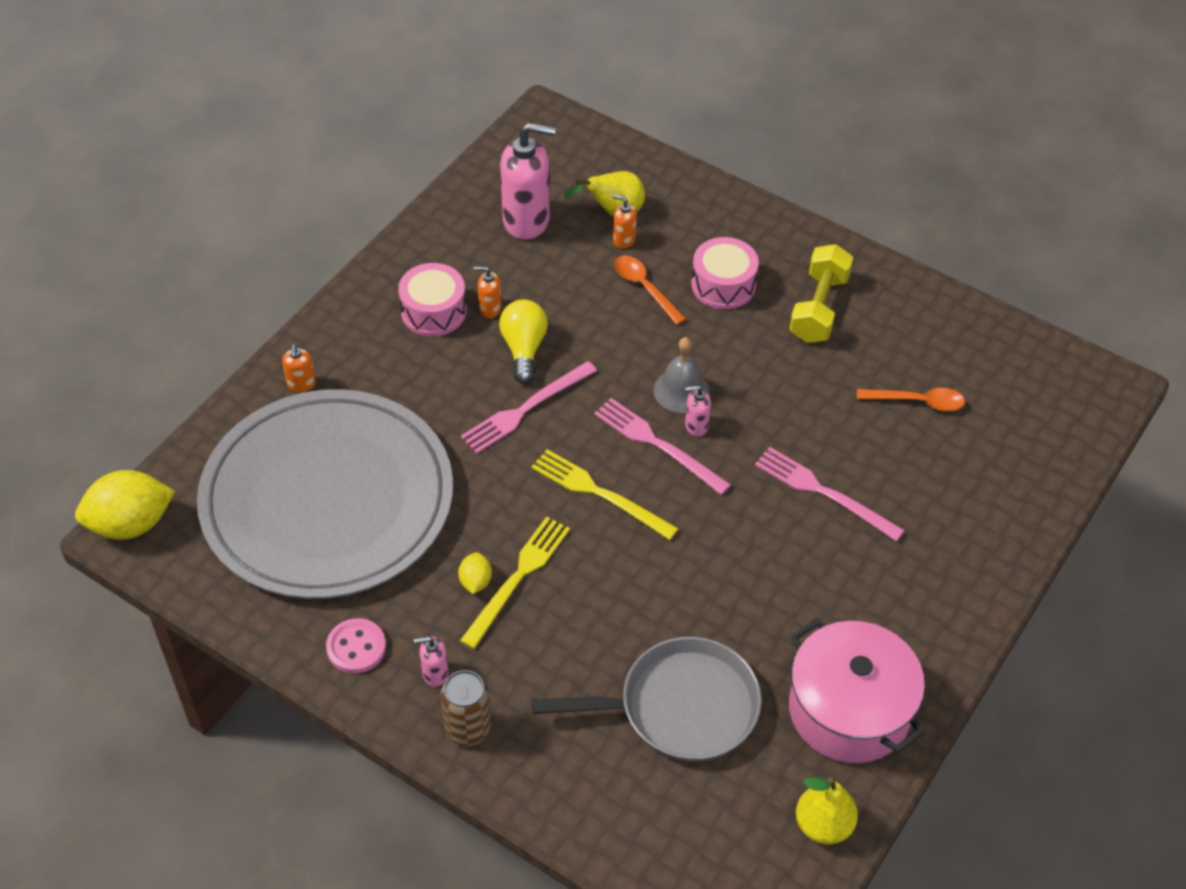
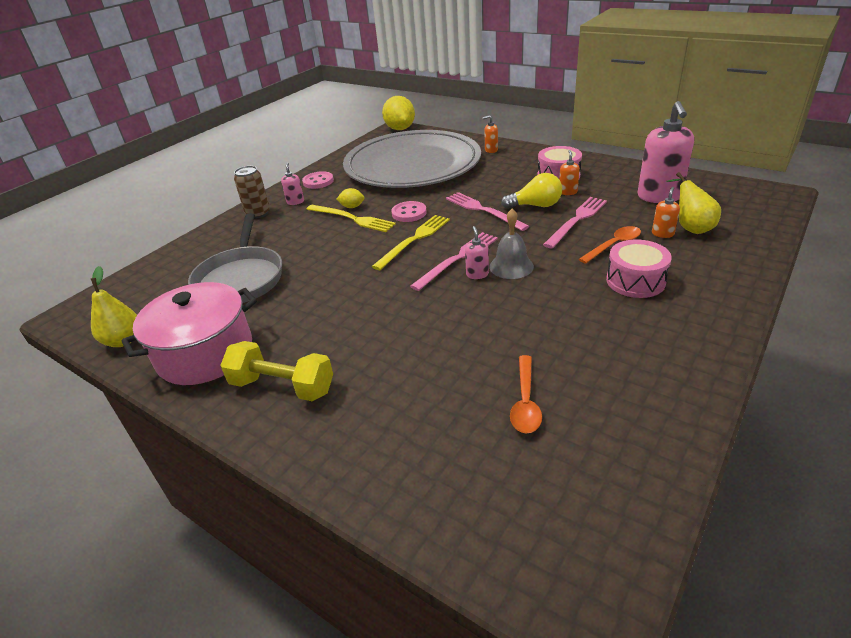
camera: 95 degrees right, 15 degrees down
(514, 501) = (409, 213): none -> pink button
(819, 308) = (631, 335): yellow dumbbell -> yellow dumbbell (282, 386)
(823, 492) = (412, 339): pink fork -> pink fork (576, 220)

